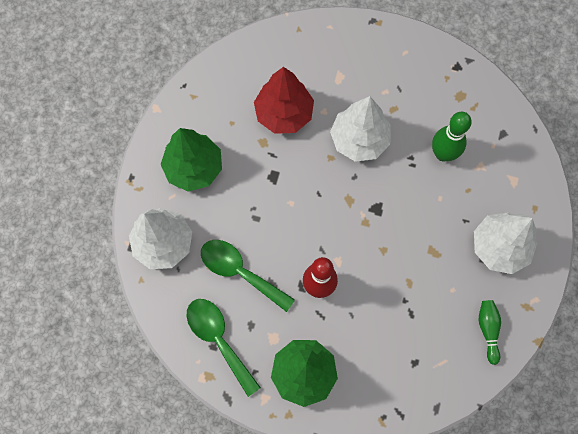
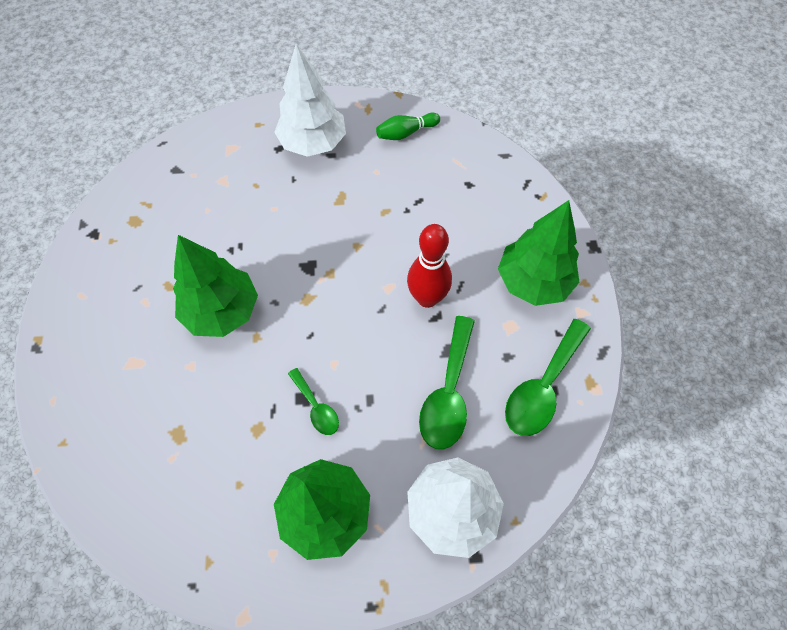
camera: 110 degrees left, 10 degrees down
(263, 182) = (316, 407): none -> green spoon
(284, 114) = (206, 416): red tree -> none
(359, 140) = (222, 311): white tree -> green tree
(443, 154) = (217, 219): green bowling pin -> none

